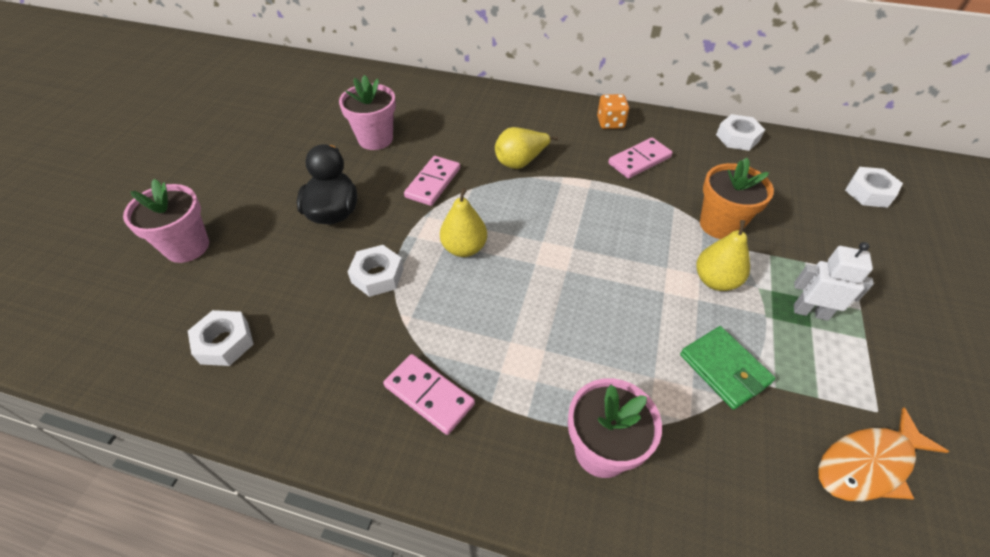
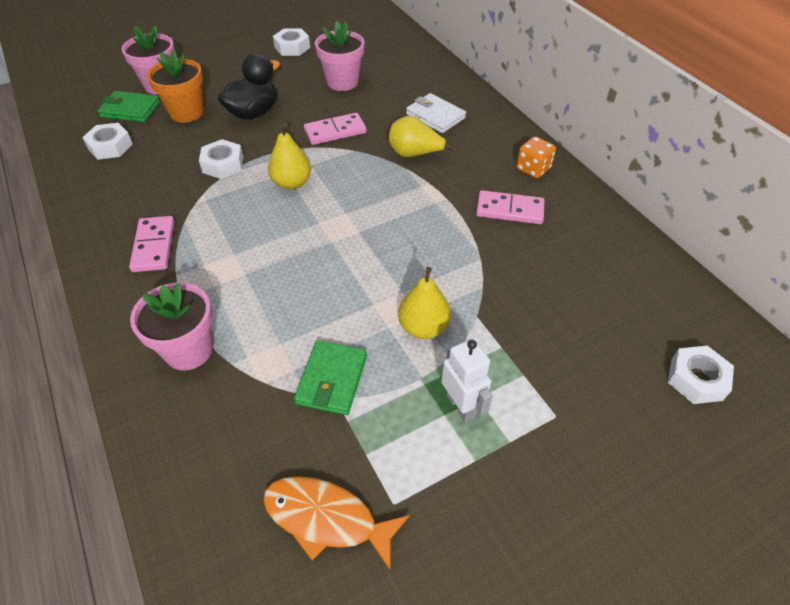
camera: 45 degrees right, 0 degrees up
(188, 291) = (130, 110): none -> green wallet
(491, 124) = (435, 116): none -> white wallet
(720, 225) = (496, 297): orange flower pot -> orange flower pot (187, 112)
(737, 138) = (635, 250): white nut -> white nut (292, 47)

